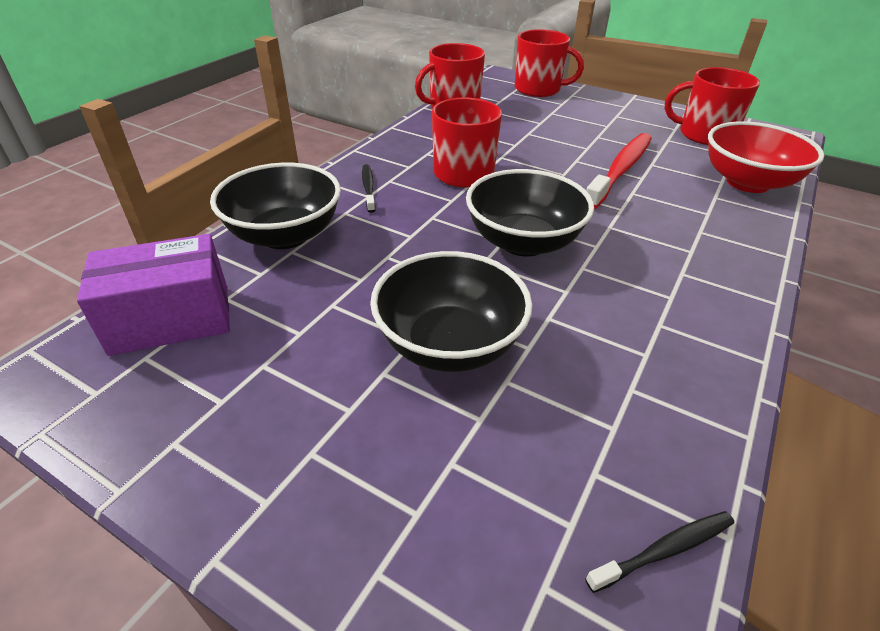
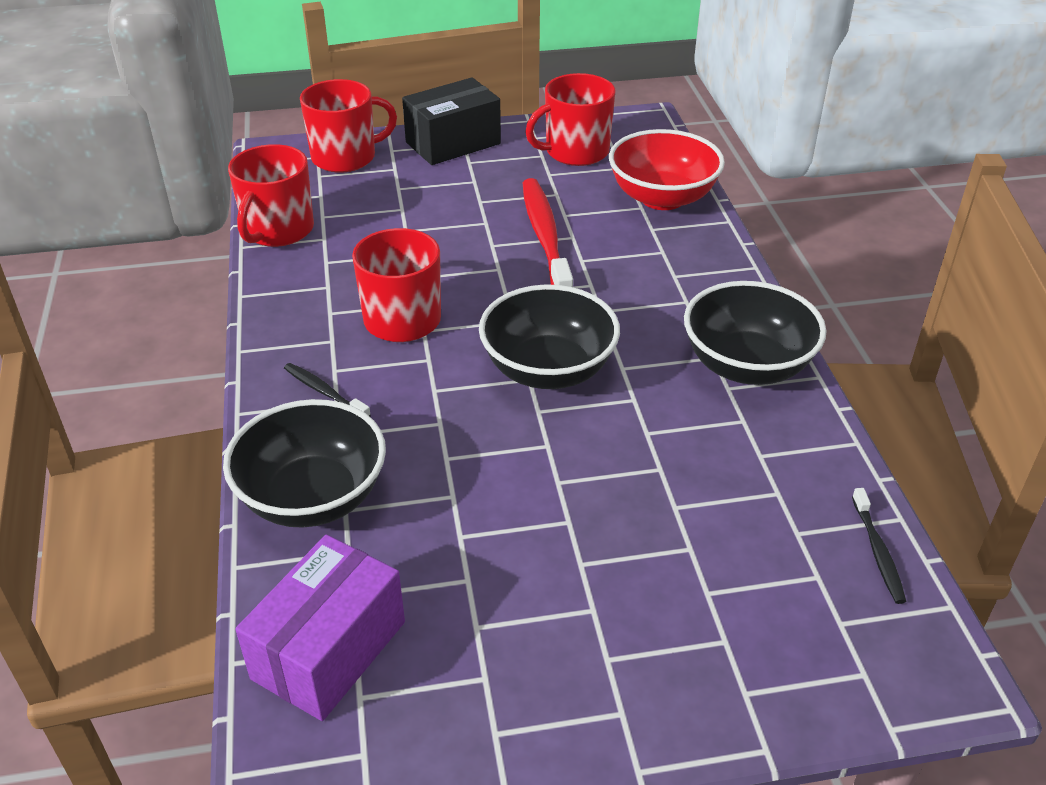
camera: 40 degrees left, 0 degrees up
(449, 344) = (601, 505): black bowl -> black bowl (746, 366)
(617, 104) = (453, 143): none -> black box
(664, 550) = (878, 552): black toothbrush -> black toothbrush turned 150 degrees clockwise

